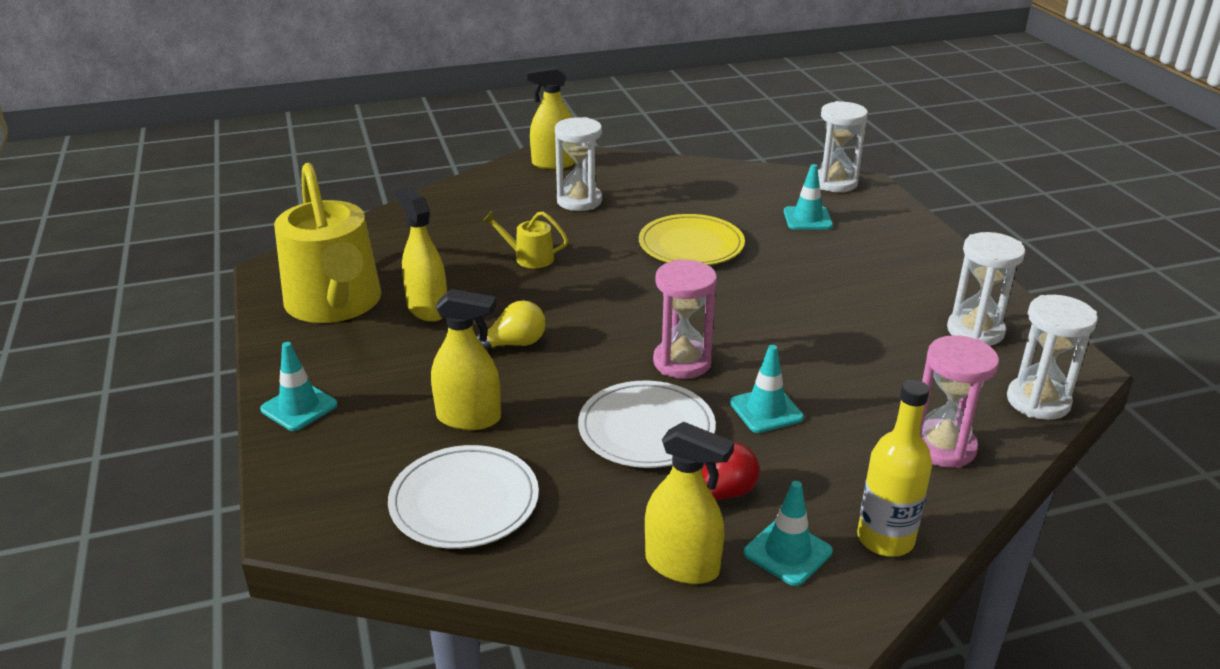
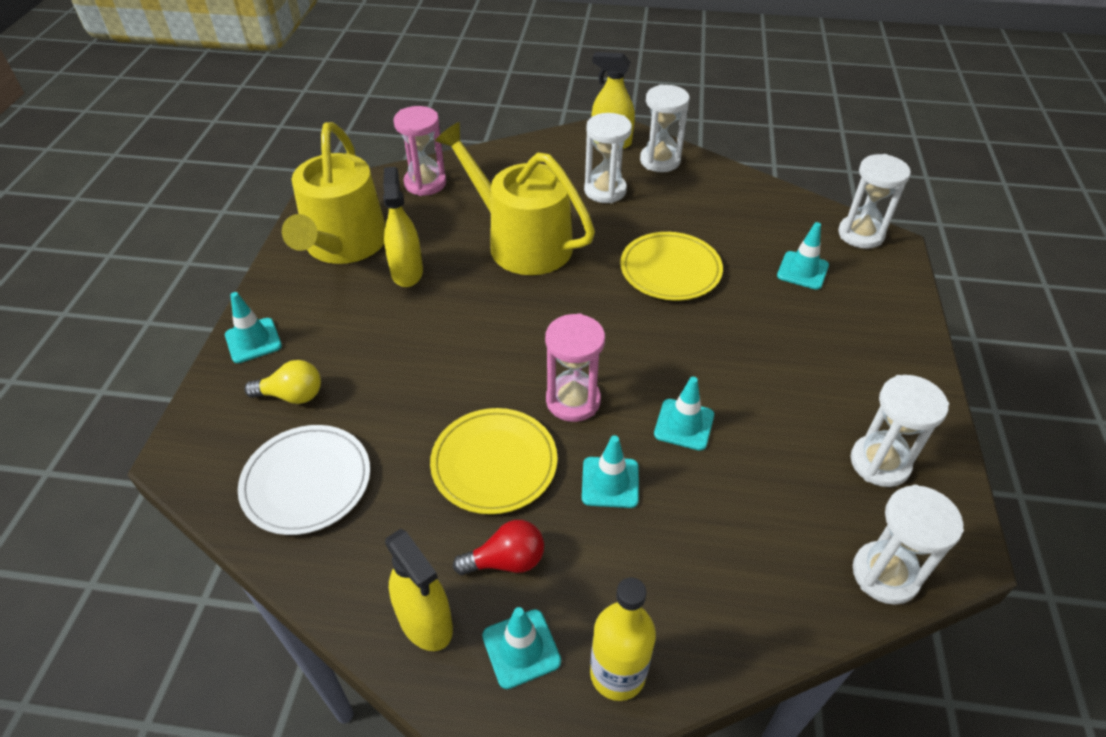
camera: 25 degrees right, 15 degrees up
(469, 418) = (364, 397): yellow spray bottle -> none
(513, 344) = (448, 332): yellow light bulb -> yellow light bulb (292, 395)
(529, 258) = (522, 242): yellow watering can -> yellow watering can, size x2.37
(613, 168) = (660, 161): none -> white hourglass
(646, 429) = (494, 463): white plate -> yellow plate
(796, 351) = (684, 424): none -> turquoise traffic cone
(942, 447) = (746, 590): pink hourglass -> pink hourglass (425, 183)

